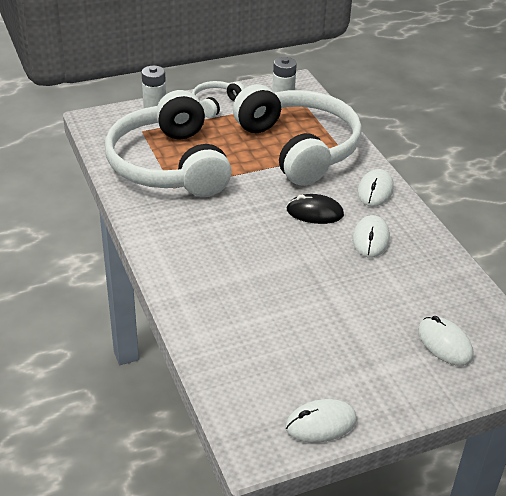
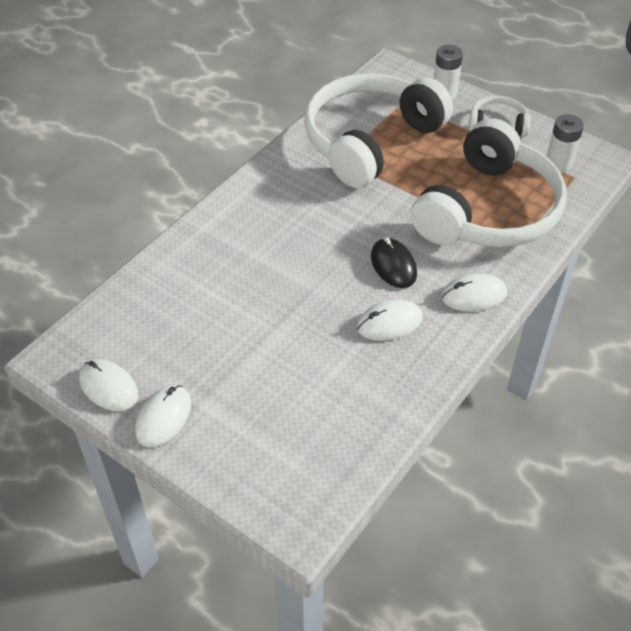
camera: 60 degrees right, 10 degrees up
(444, 343) = (276, 440): white mouse -> white mouse (163, 417)

